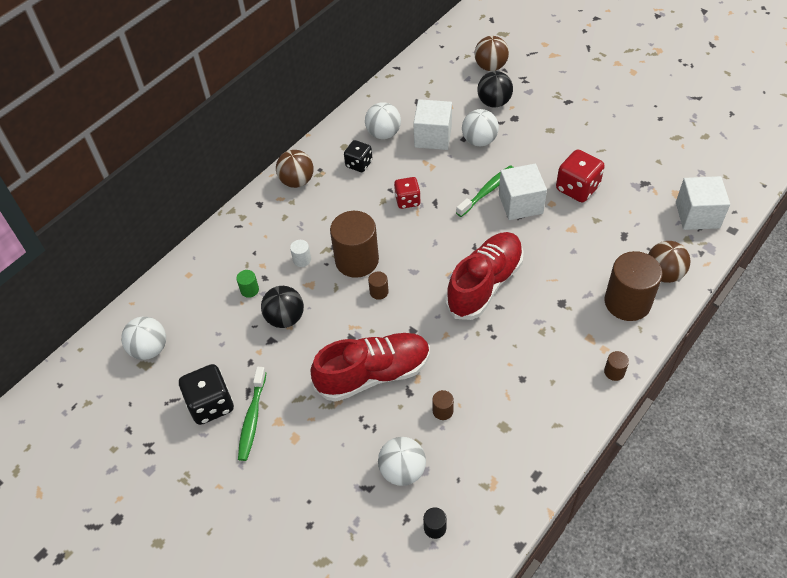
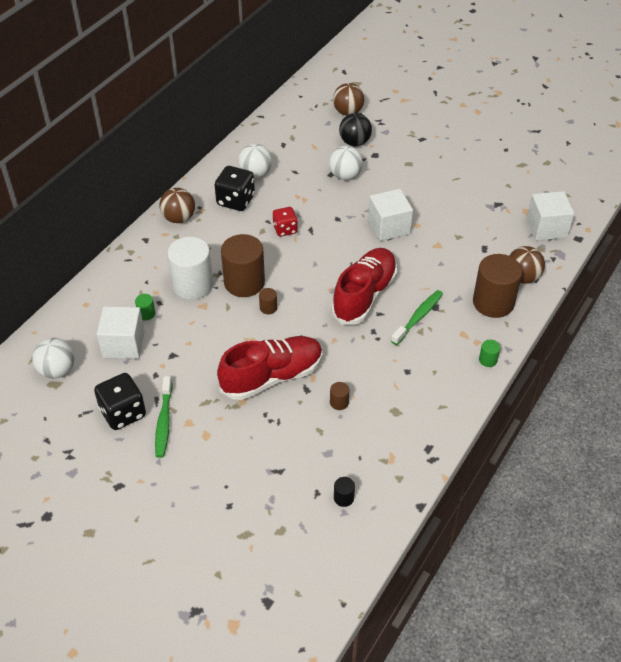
camera: 10 degrees left, 5 degrees down
(285, 318) = (183, 335): black ball -> none
(302, 260) = (192, 285): white cylinder -> white cylinder, size x2.38
(359, 164) = (235, 201): black dice -> black dice, size x1.53
(402, 470) = (308, 454): white ball -> none
(433, 137) = (302, 174): white cube -> white cube (124, 344)
(487, 191) = (357, 217): green toothbrush -> green toothbrush (418, 317)
(577, 188) = (438, 211): red dice -> none
(614, 372) = (488, 360): brown cylinder -> green cylinder

